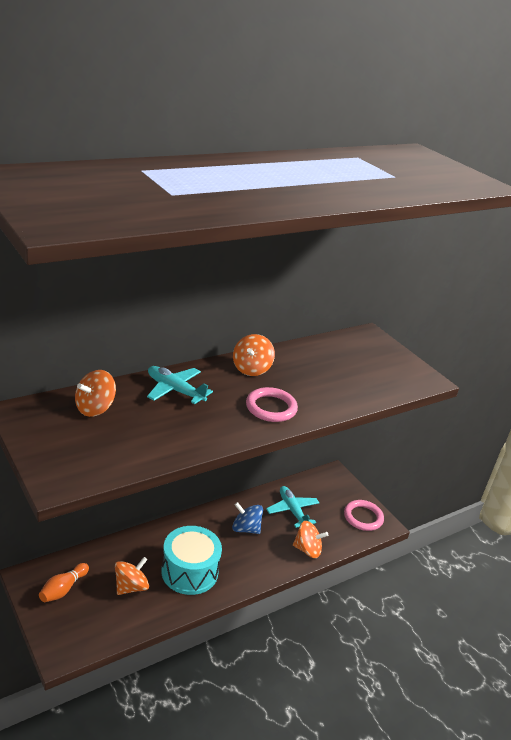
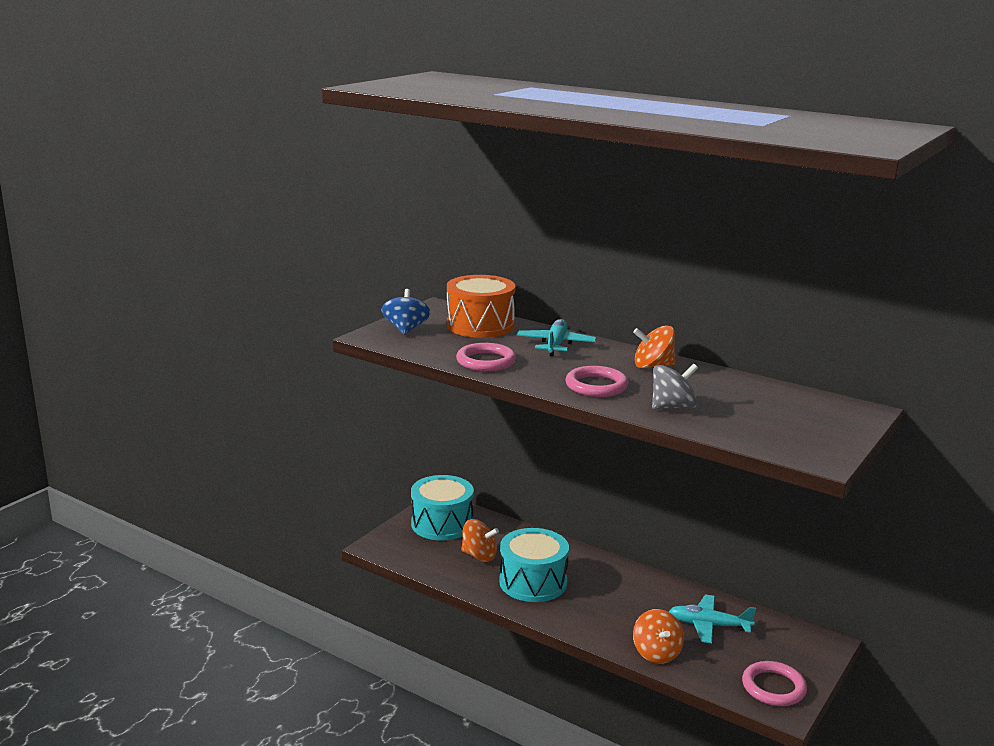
camera: 70 degrees right, 10 degrees down
(63, 589) = (442, 524): orange bowling pin -> turquoise drum
(95, 408) = (480, 325): orange spinning top -> orange drum
(182, 438) = (486, 361): none -> pink ring
(245, 528) = (636, 600): blue spinning top -> blue spinning top (406, 329)
(292, 510) = (708, 625): turquoise plane -> turquoise plane turned 120 degrees counterclockwise
(327, 394) = (672, 407): none -> grey spinning top

